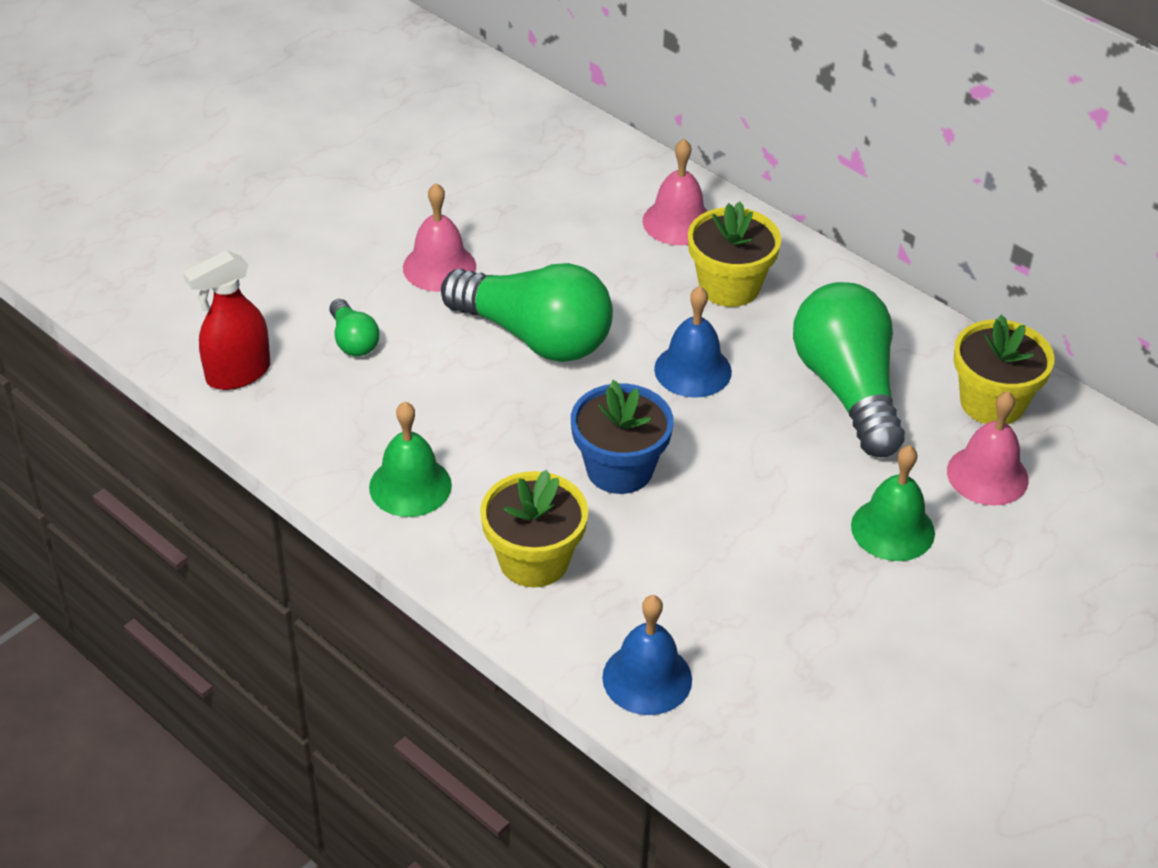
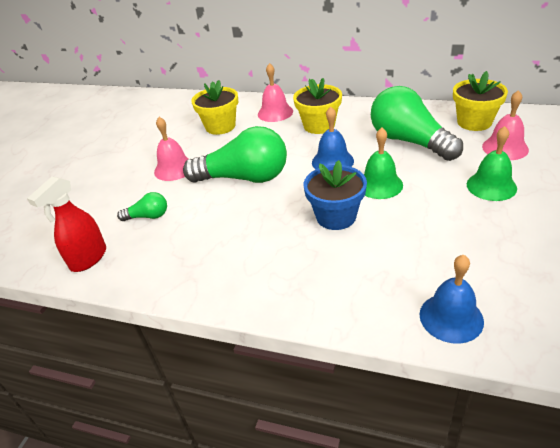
camera: 20 degrees left, 5 degrees down
(353, 340) = (148, 216): green light bulb -> green light bulb turned 45 degrees counterclockwise
(410, 486) = (228, 274): green bell -> green bell (379, 185)
(534, 560) = (329, 281): yellow flower pot -> yellow flower pot (220, 126)

